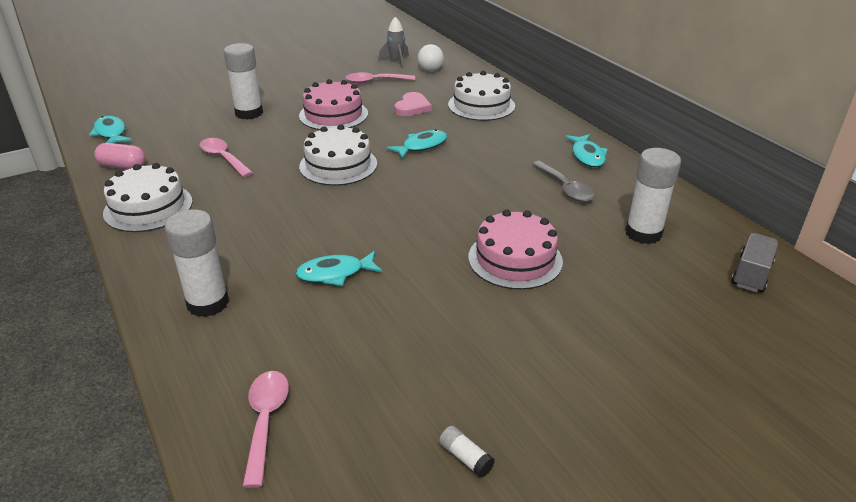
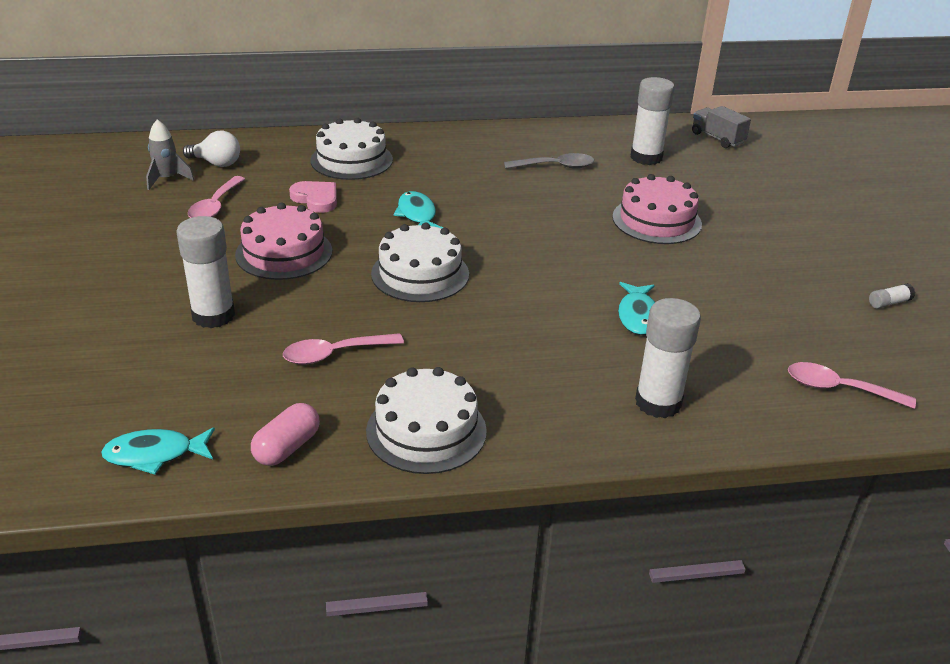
camera: 70 degrees left, 0 degrees up
(587, 156) = (505, 140): turquoise fish -> none

